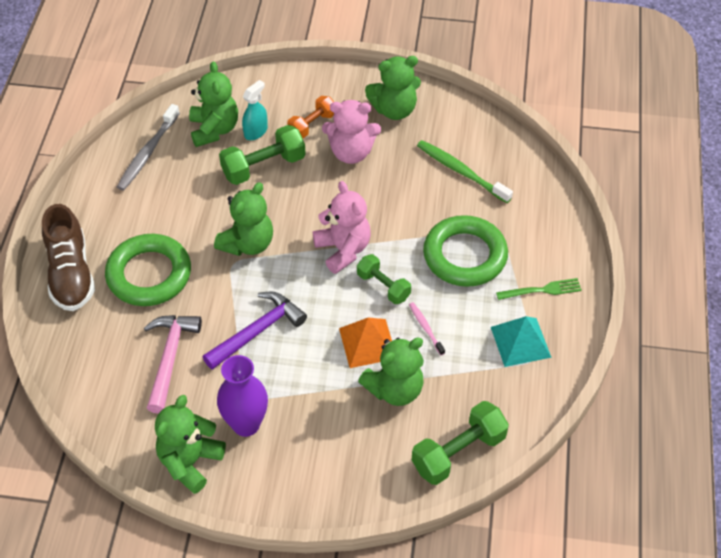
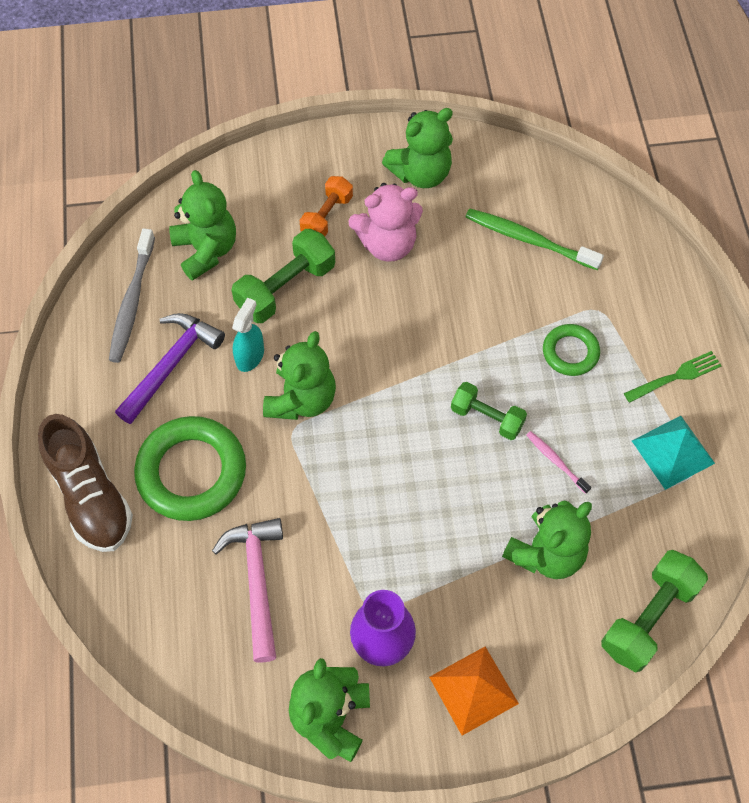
camera: 15 degrees left, 10 degrees up
(256, 132) = (259, 241): turquoise spray bottle -> turquoise spray bottle (250, 356)
(257, 331) = (354, 517): purple hammer -> purple hammer (171, 365)
(343, 250) = (422, 379): pink teddy bear -> none
(367, 343) = (493, 499): orange pyramid -> orange pyramid (473, 690)
(465, 255) = (570, 352): green ring -> green ring, size x0.54

